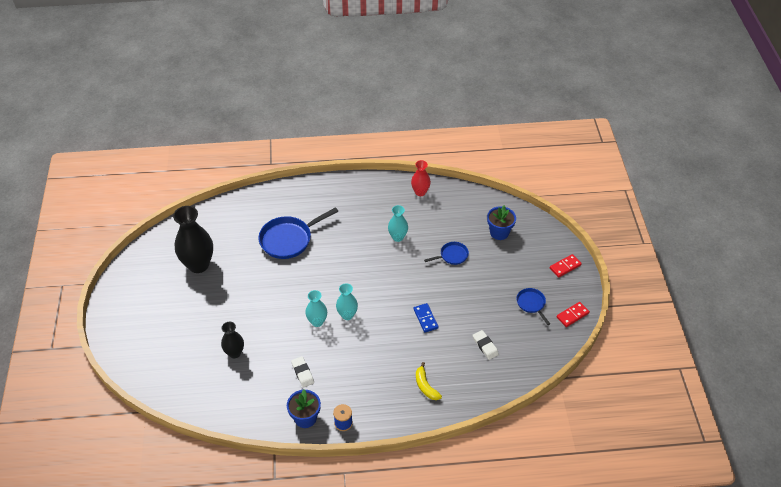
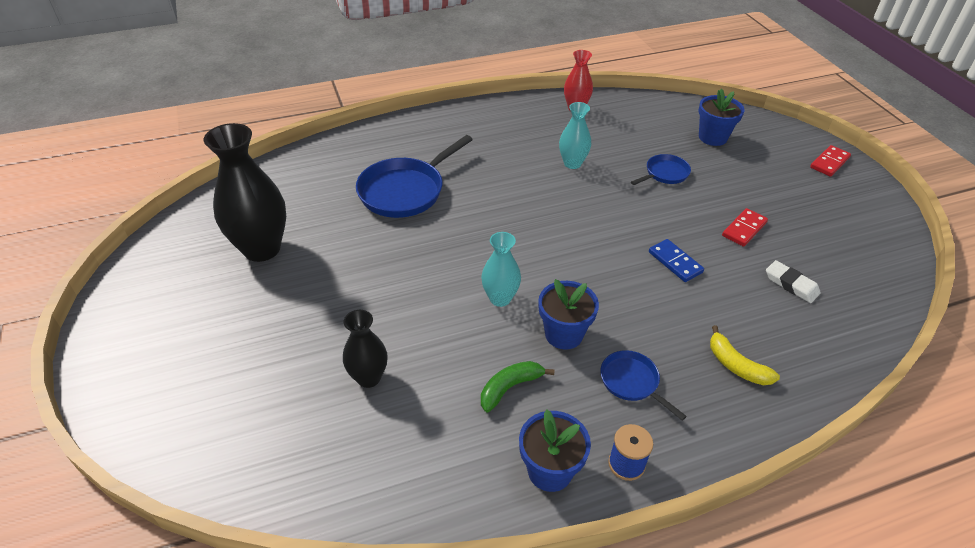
camera: 15 degrees left, 5 degrees down
(302, 373) = (510, 388): white eraser -> green banana
(342, 350) = (563, 334): none -> blue flower pot
(347, 315) = (546, 279): turquoise vase -> none
(531, 304) = (818, 215): blue pan -> blue pan (632, 382)
(572, 315) = (886, 219): red domino -> red domino (744, 229)

